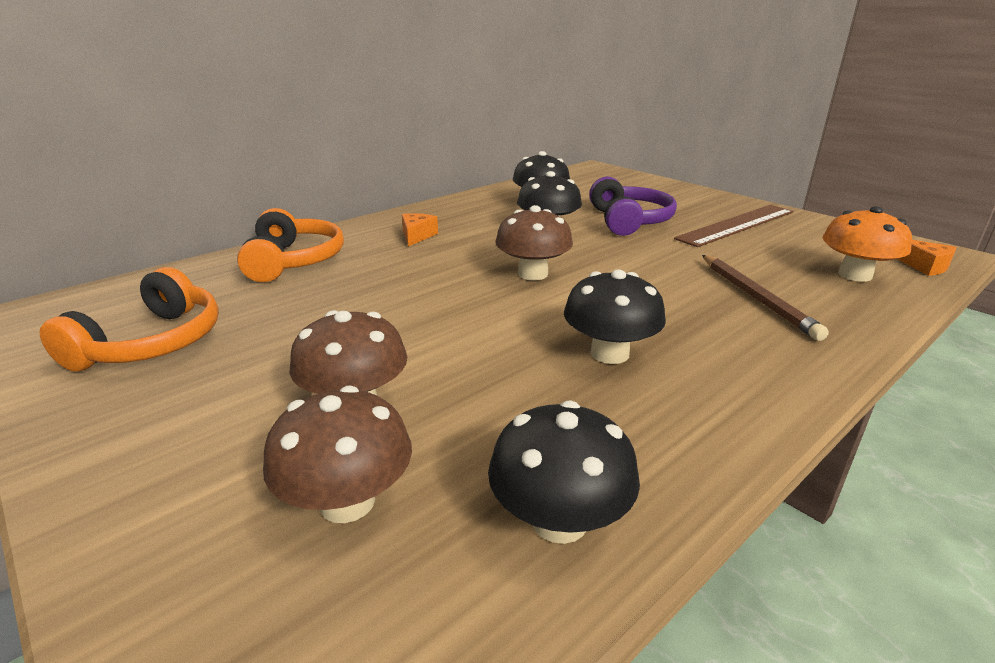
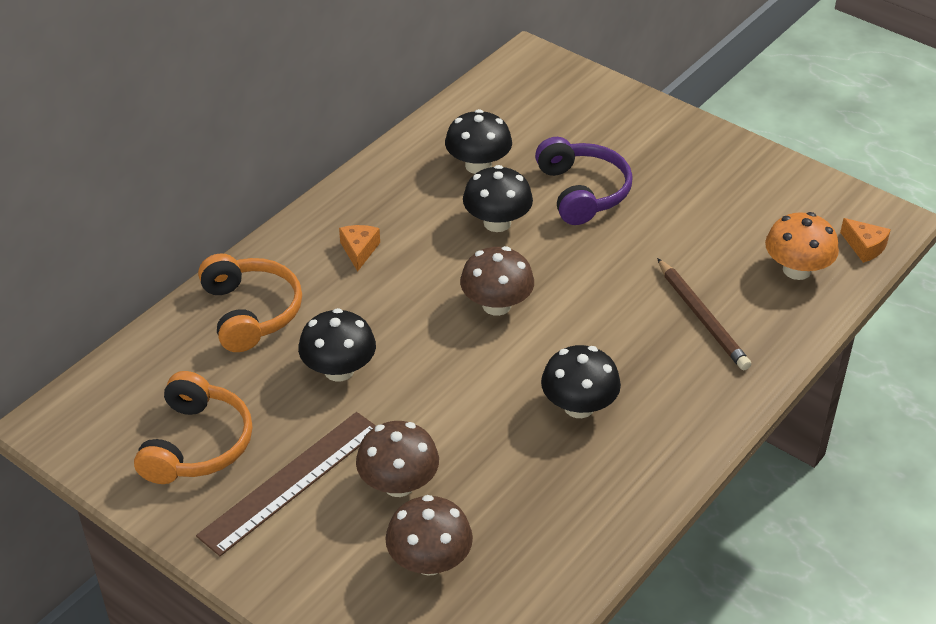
camera: 10 degrees left, 15 degrees up
(559, 520) = (561, 554): black mushroom -> black mushroom (339, 370)
(737, 225) = (698, 187): brown ruler -> brown ruler (291, 482)

